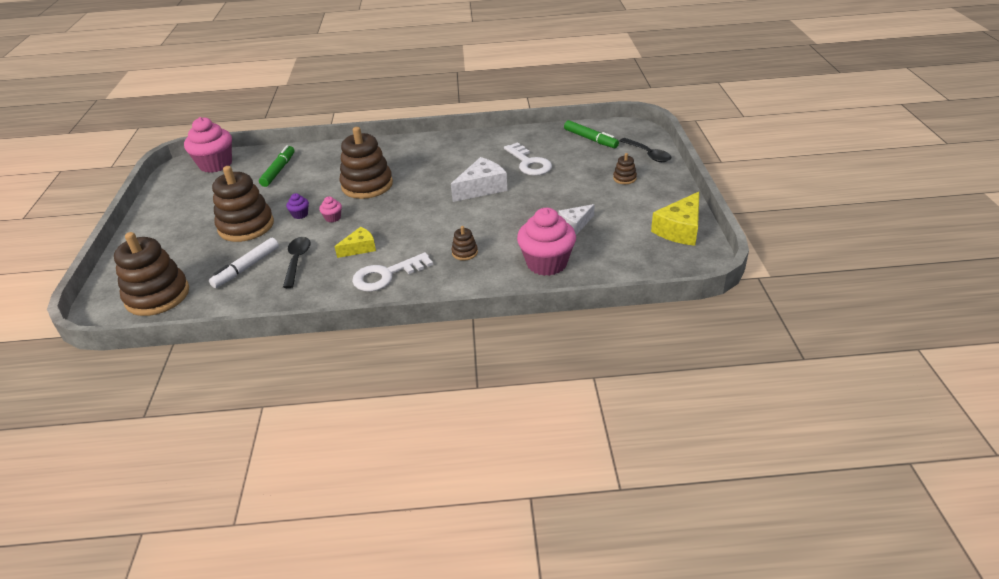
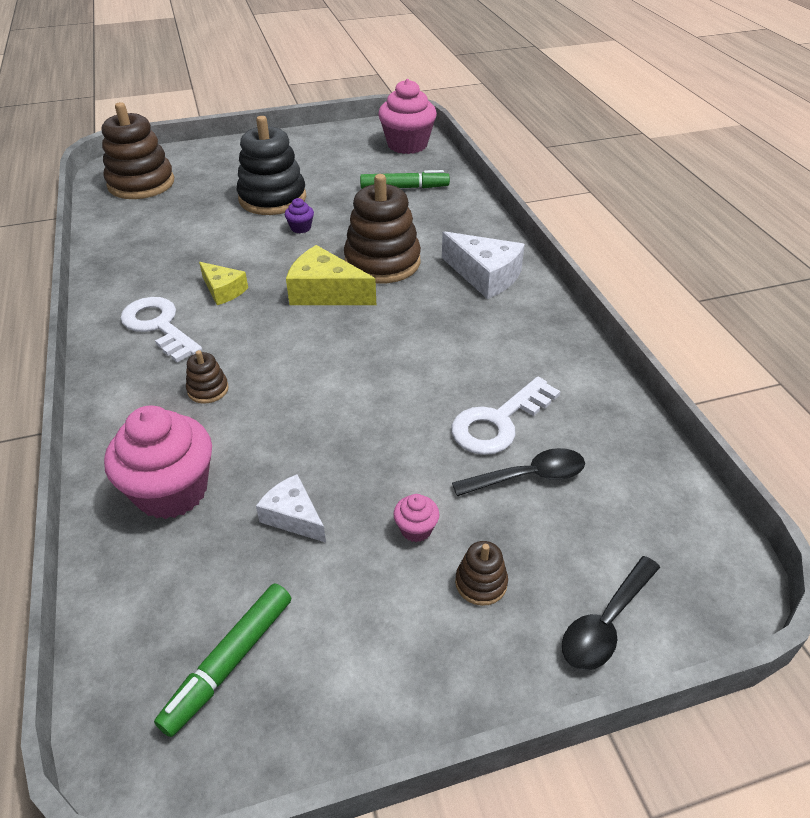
camera: 75 degrees right, 5 degrees up
(246, 226) = (272, 198): brown stacking toy -> black stacking toy
(246, 267) = (186, 220): white marker -> none
(297, 261) = (198, 250): black spoon -> black spoon (528, 476)
(333, 218) = (295, 253): pink cupcake -> pink cupcake (416, 529)
(482, 188) = (397, 376): white cheese -> white cheese (485, 276)
(590, 139) = (633, 504): green marker -> green marker (229, 662)
(680, 229) = (282, 710): yellow cheese -> yellow cheese (325, 292)

